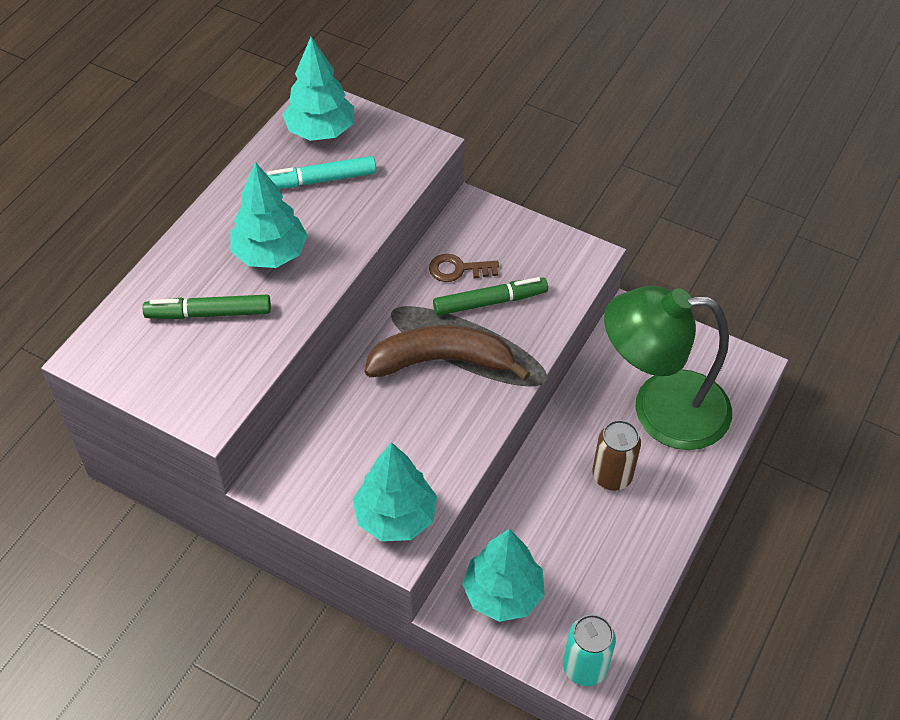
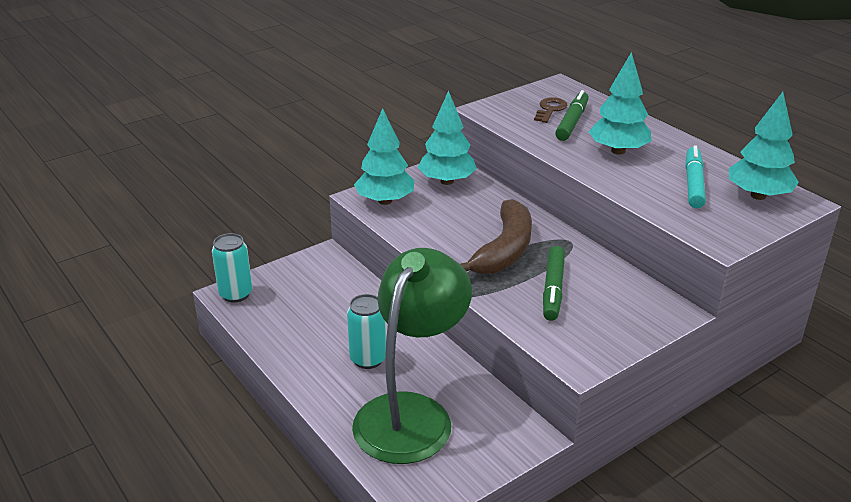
camera: 115 degrees right, 20 degrees down
(458, 269) = (599, 283): brown key -> brown key (550, 109)
(503, 594) = (318, 277): turquoise tree -> turquoise tree (447, 181)
(612, 476) = (368, 359): brown can -> turquoise can

